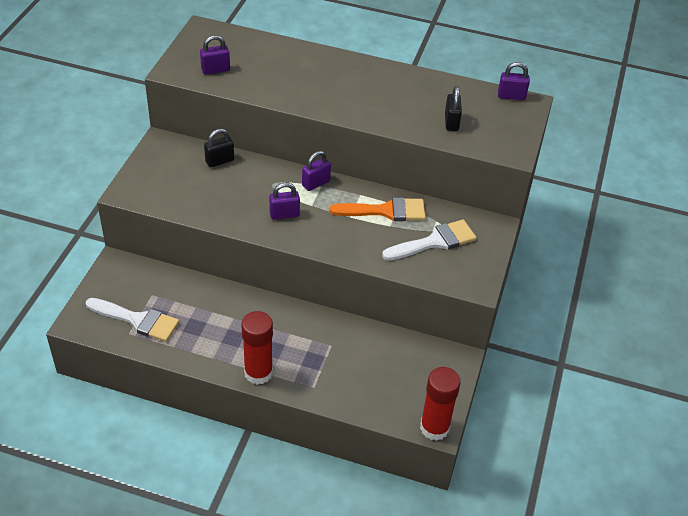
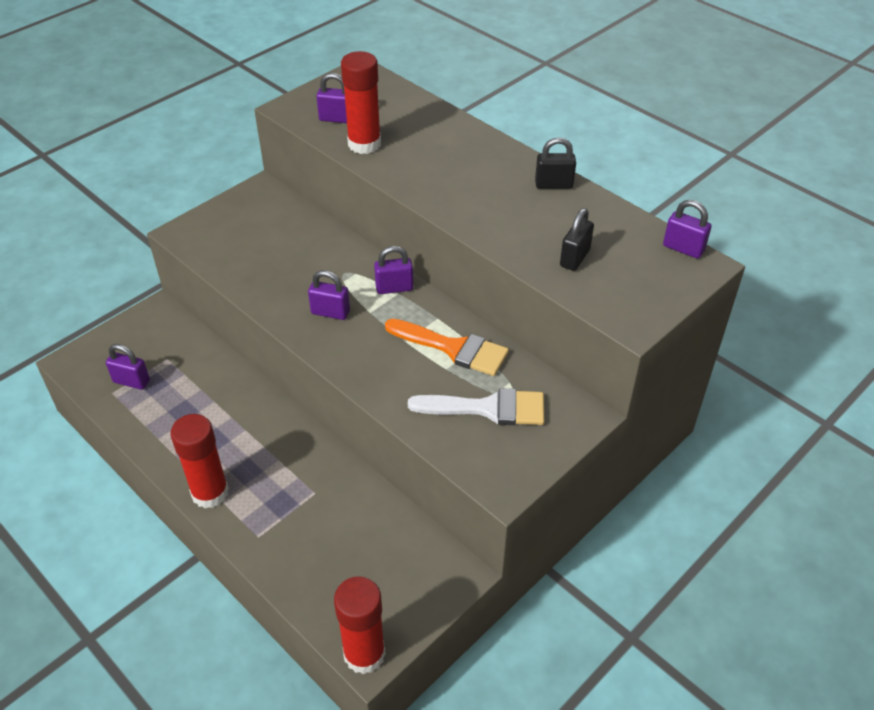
camera: 30 degrees right, 0 degrees up
(137, 320) = (131, 381): white brush -> purple padlock
(219, 161) = (306, 228): black padlock -> black padlock (553, 184)
(251, 83) = (364, 144): none -> red glue stick

